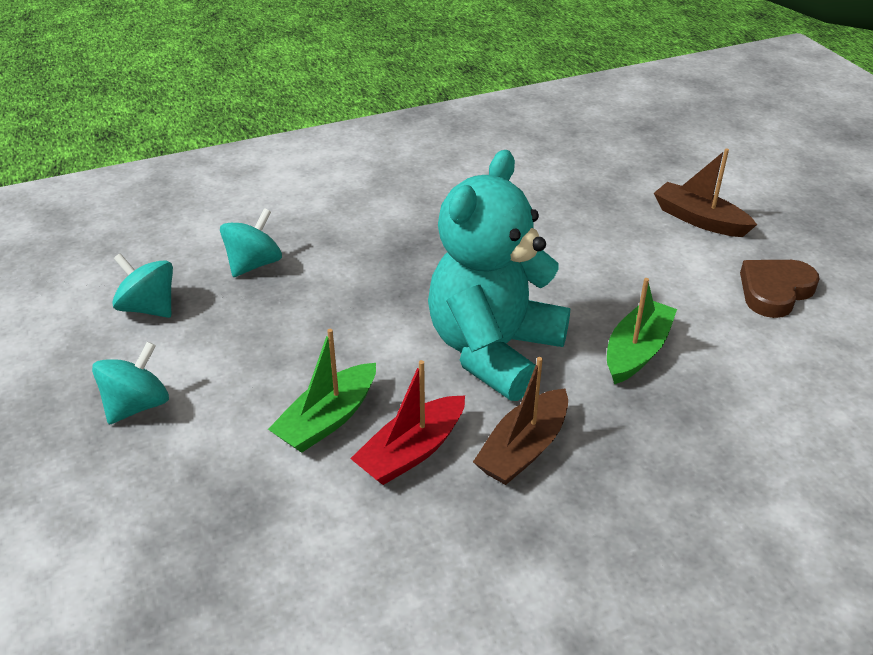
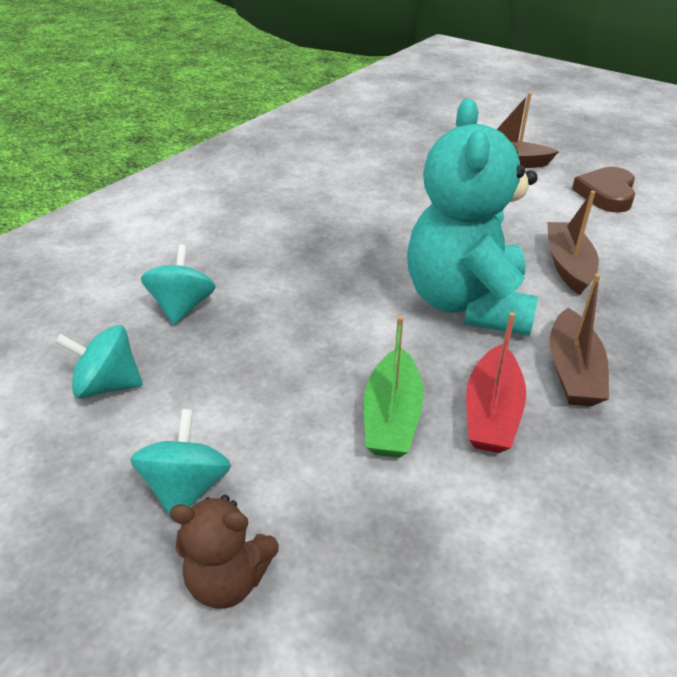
camera: 30 degrees left, 0 degrees up
(110, 478) = (228, 579): none -> brown teddy bear
(636, 351) = (567, 265): green boat -> brown boat

